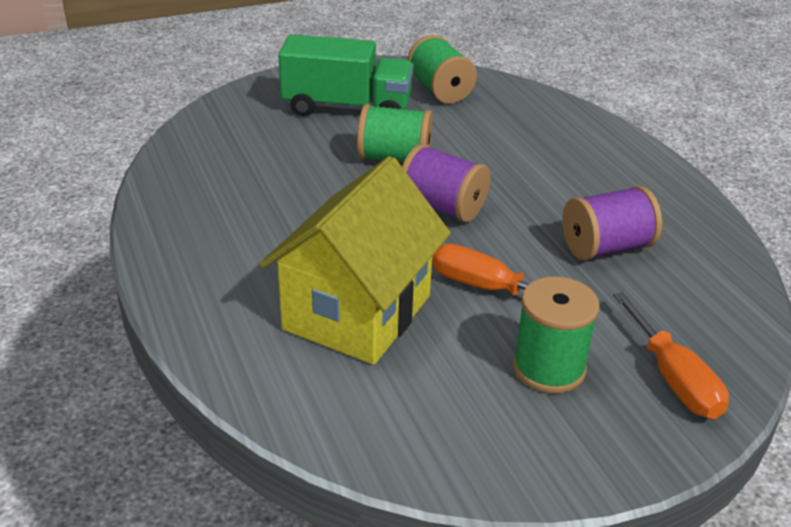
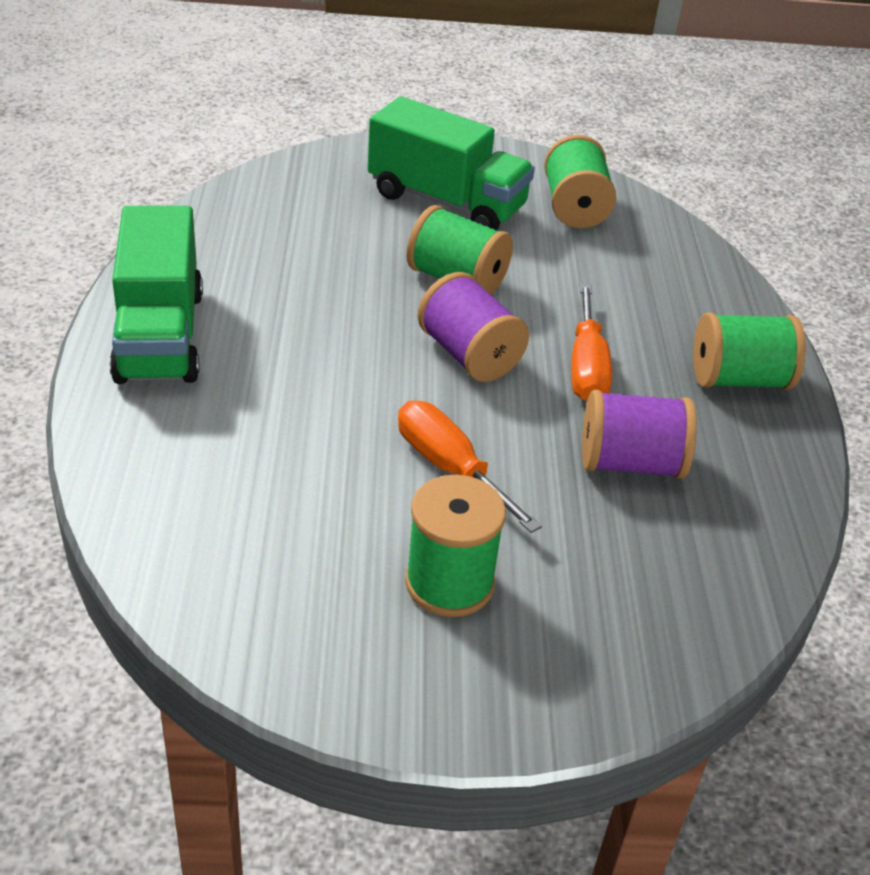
camera: 20 degrees right, 5 degrees up
(197, 258) = (160, 335): none -> green truck
(357, 312) = (284, 449): yellow house -> none
(632, 173) = (738, 379): none -> green spool
(673, 378) = (588, 645): orange screwdriver -> orange screwdriver (586, 367)

